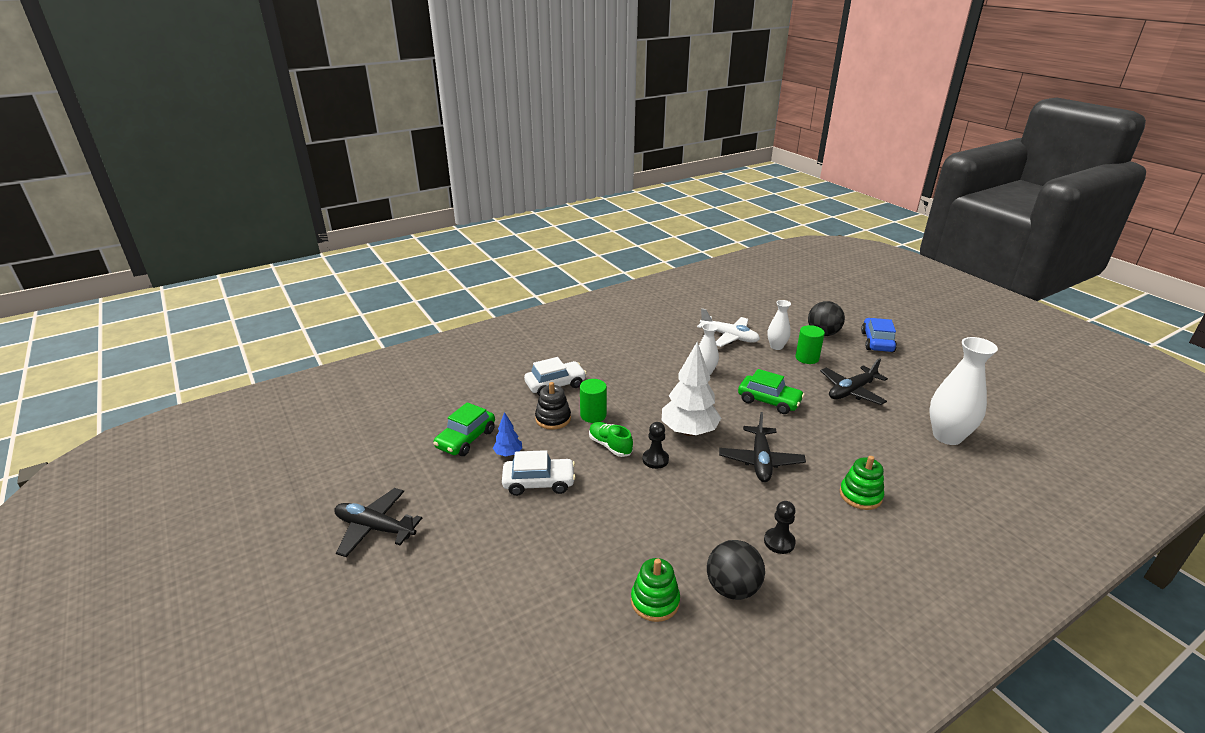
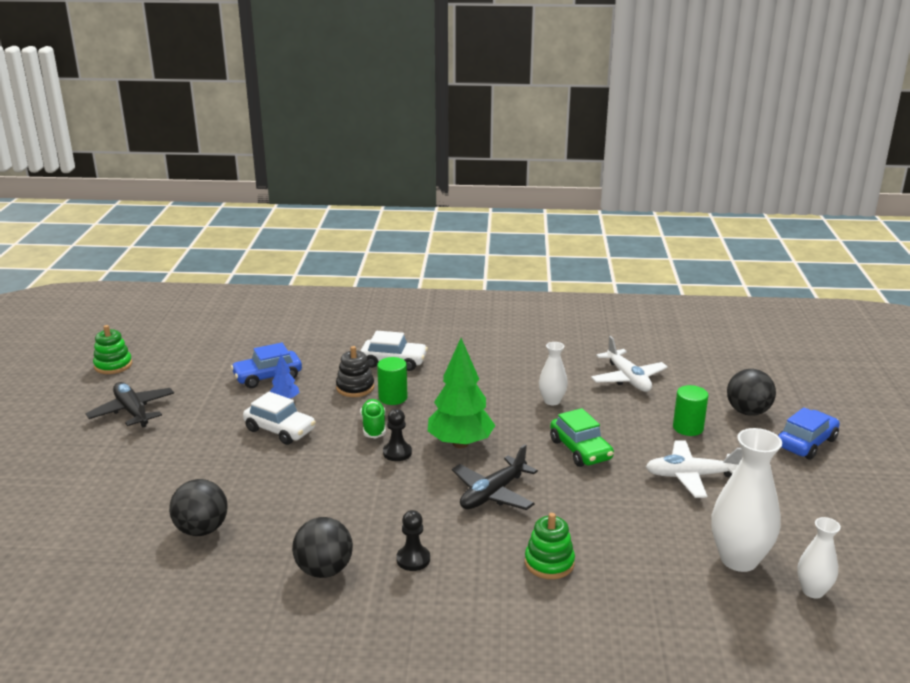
camera: 35 degrees right, 5 degrees down
(466, 439) = (267, 377): green car -> blue car
(590, 609) = (202, 529): none -> black ball
(655, 601) = (253, 548): green stacking toy -> green stacking toy (113, 365)
(689, 431) = (460, 443): white tree -> green tree
(776, 346) = (668, 405): white vase -> white vase (812, 591)
(851, 391) = (690, 476): black plane -> white plane

